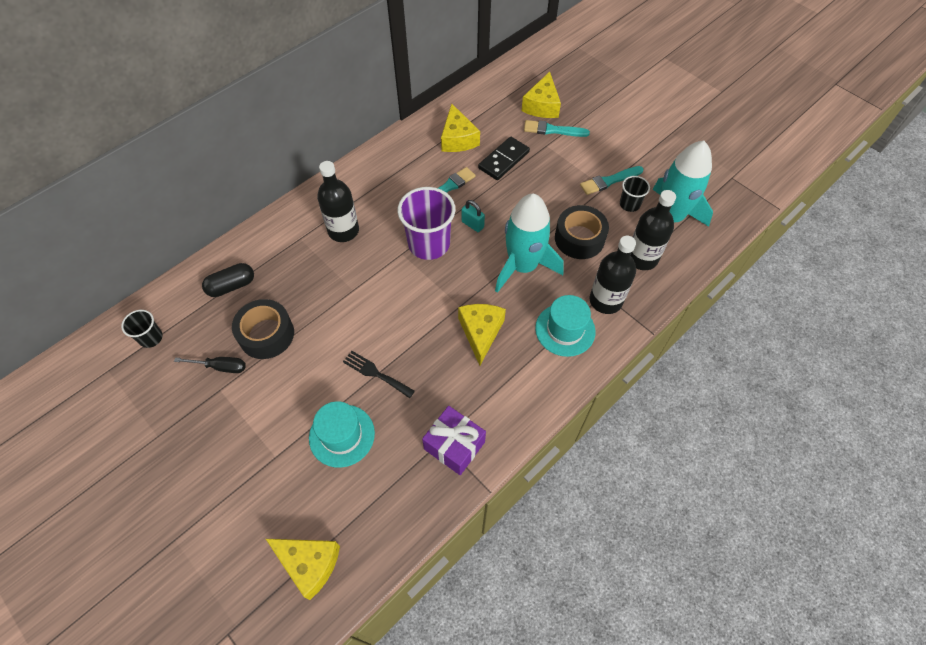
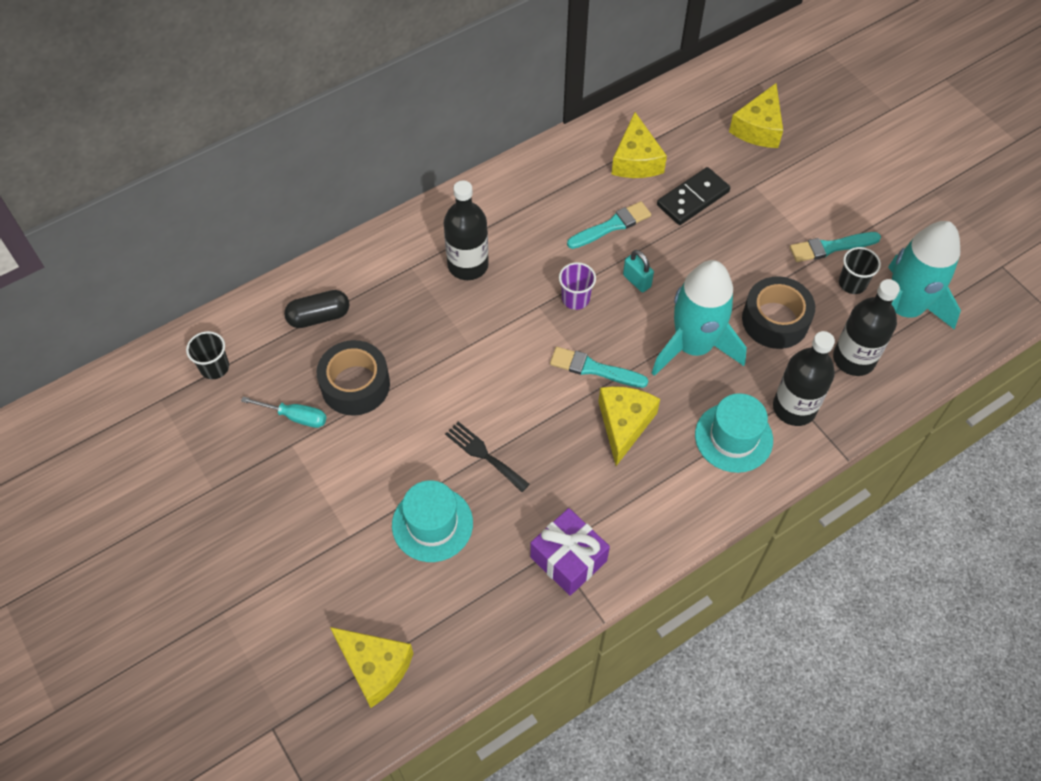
camera: 10 degrees right, 0 degrees up
(220, 367) = (295, 416): black screwdriver -> turquoise screwdriver
(429, 244) = (575, 298): purple cup -> purple cup, size x0.52
(552, 130) = (767, 165): turquoise brush -> turquoise brush (594, 369)

